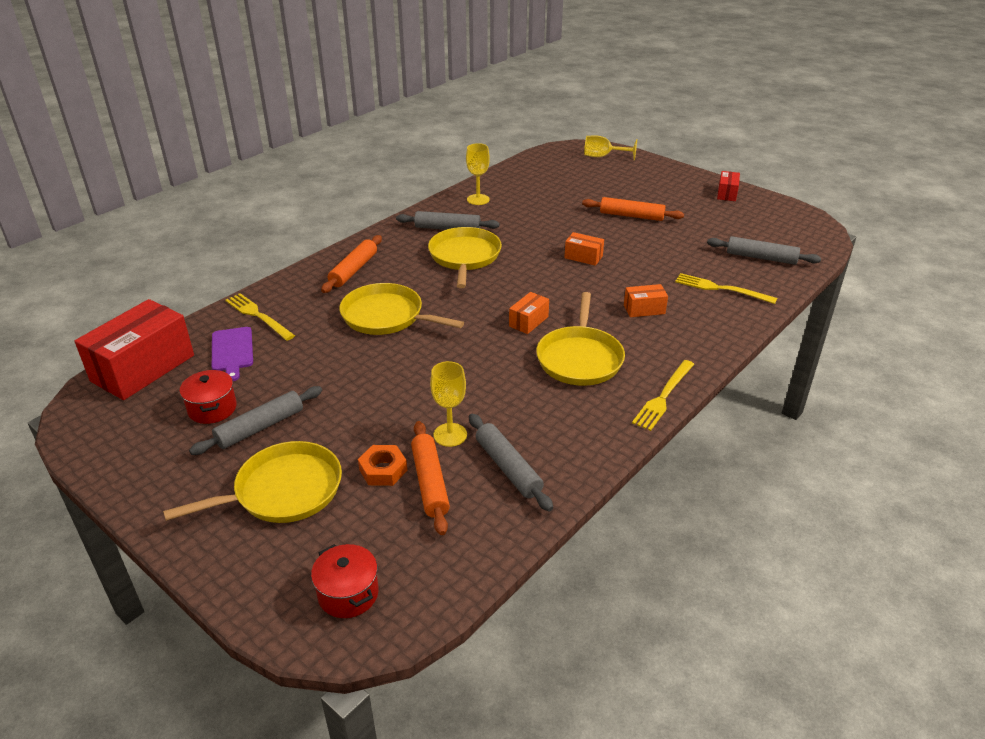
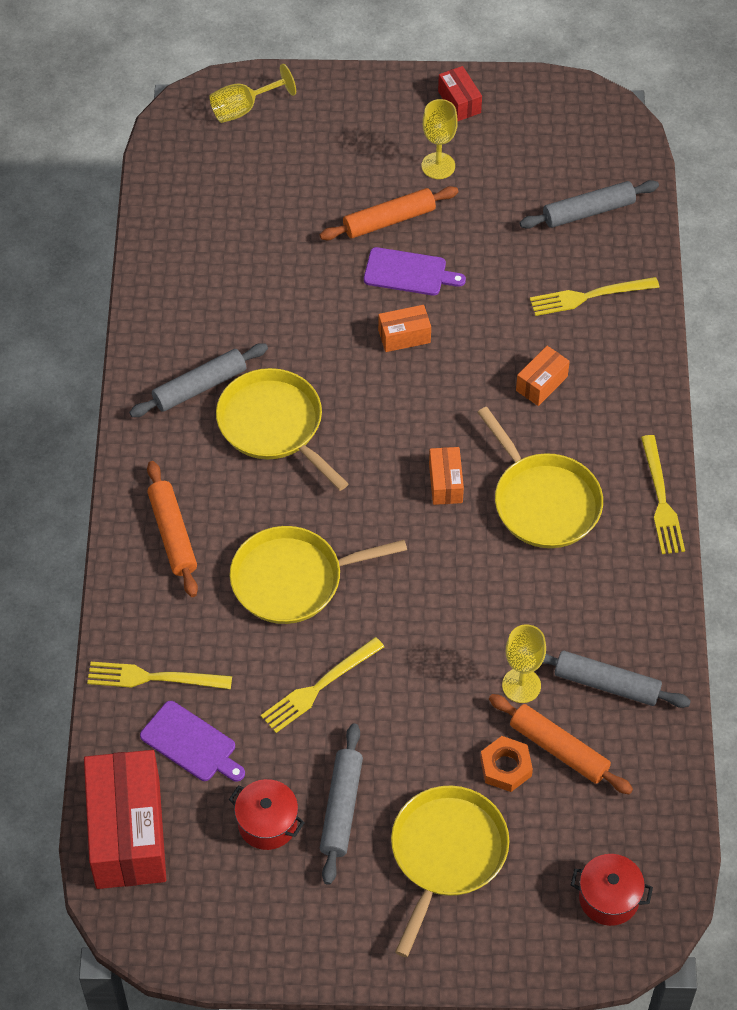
camera: 40 degrees left, 20 degrees up
(333, 366) = (319, 686): none -> yellow fork
(478, 199) = (177, 305): yellow goblet -> yellow goblet (438, 166)
(618, 237) = (409, 272): none -> purple cutting board

